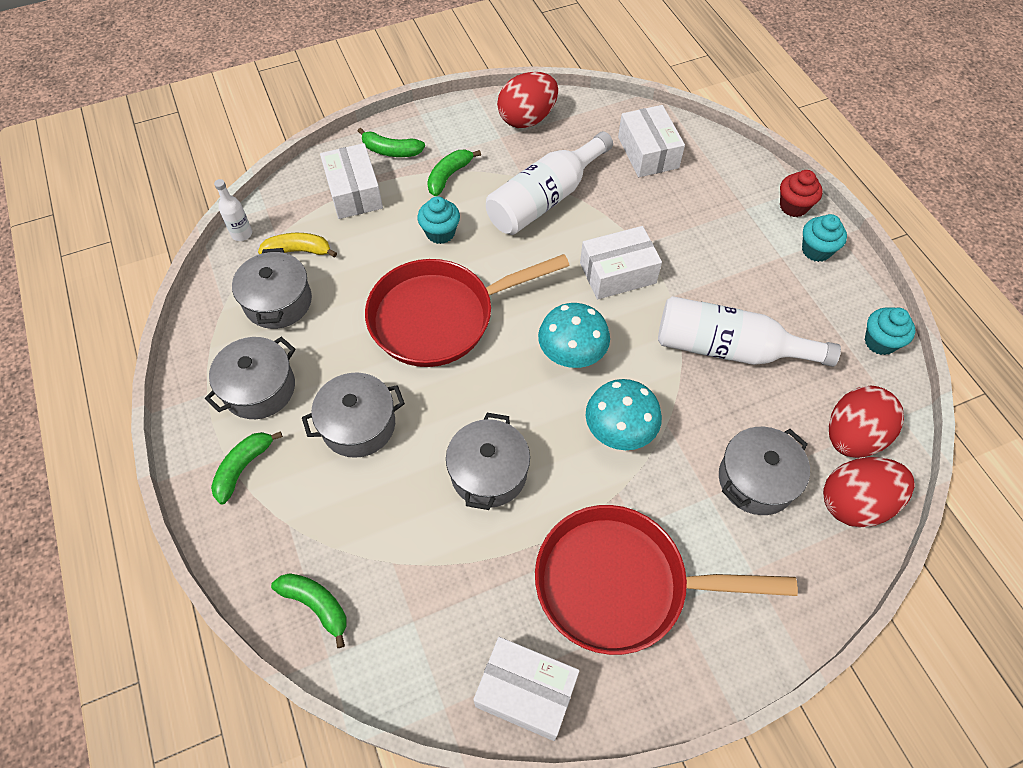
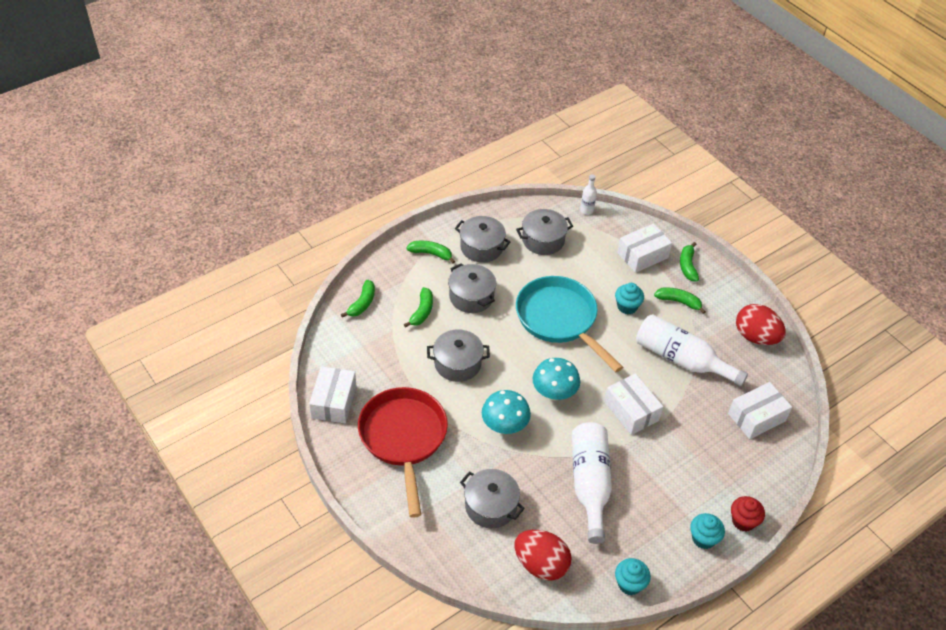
camera: 75 degrees right, 10 degrees down
(298, 251) = (584, 240): yellow banana -> none
(366, 506) = (422, 311): none -> green banana
(440, 317) = (559, 320): red pan -> turquoise pan
(855, 503) = (489, 566): red egg -> none

